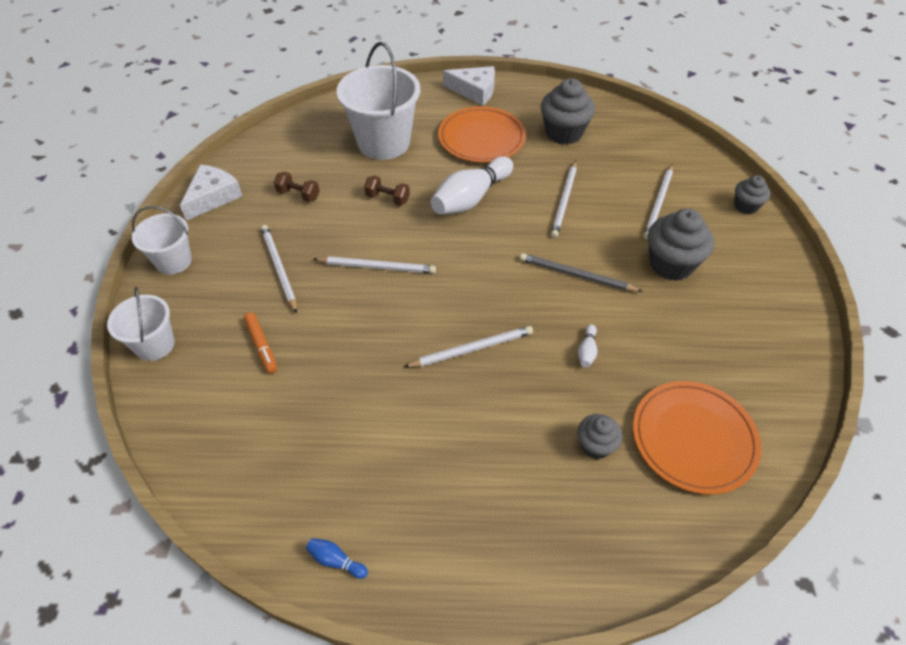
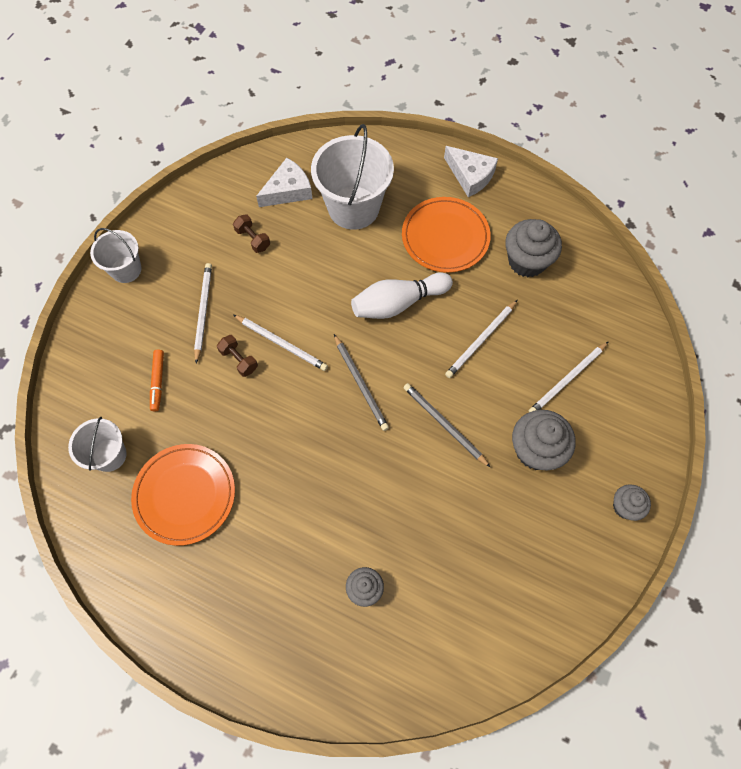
camera: 25 degrees right, 15 degrees up
(155, 345) = (81, 346): white bucket -> white bucket (109, 455)
(213, 197) = (182, 213): white cheese -> white cheese (288, 190)
(336, 560) = (131, 587): blue bowling pin -> none
(387, 198) = (325, 274): brown dumbbell -> brown dumbbell (239, 360)
(472, 349) = (316, 458): white pencil -> none
(476, 272) = (360, 384): none -> grey pencil
(587, 351) = (408, 502): white bowling pin -> none
(693, 438) = (446, 620): orange plate -> orange plate (185, 495)
(745, 206) = (650, 418): grey cupcake -> grey cupcake (625, 506)

